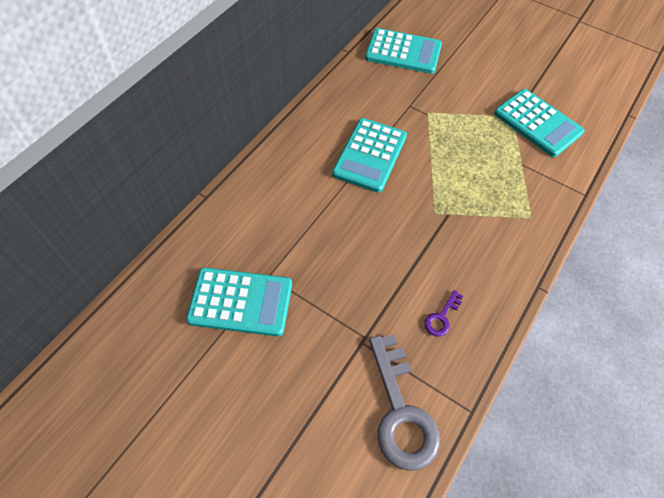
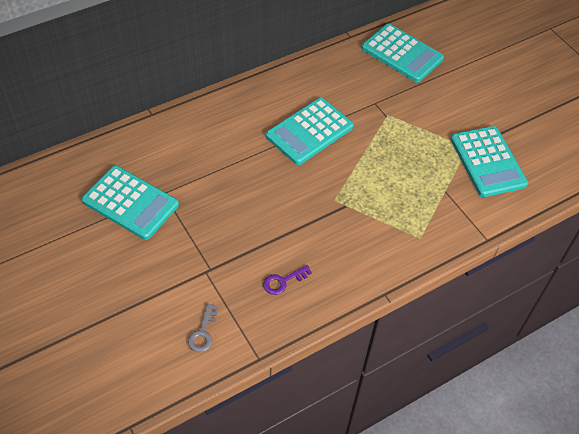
camera: 25 degrees right, 5 degrees down
(400, 411) = (203, 332): grey key -> grey key, size x0.45

